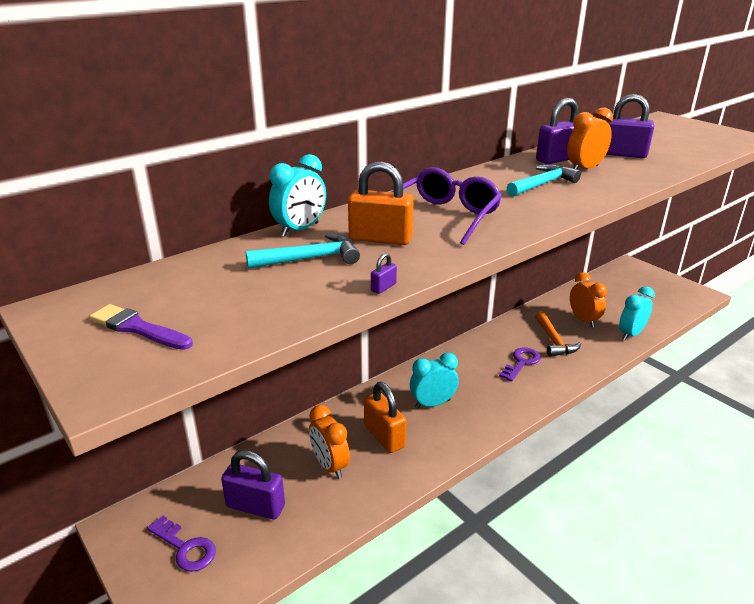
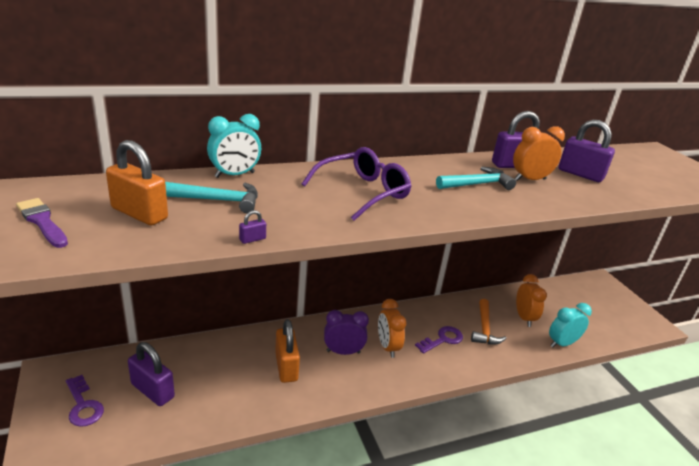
camera: 15 degrees right, 0 degrees up
(329, 466) = (228, 377): orange clock -> orange clock (387, 347)
(380, 239) = (290, 198): orange padlock -> orange padlock (139, 213)
(432, 403) = (343, 352): turquoise clock -> purple clock

